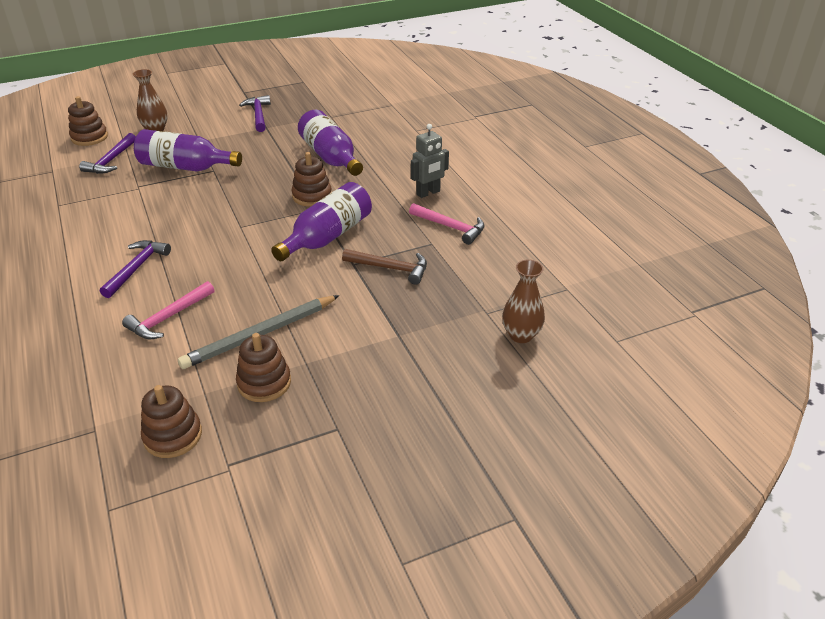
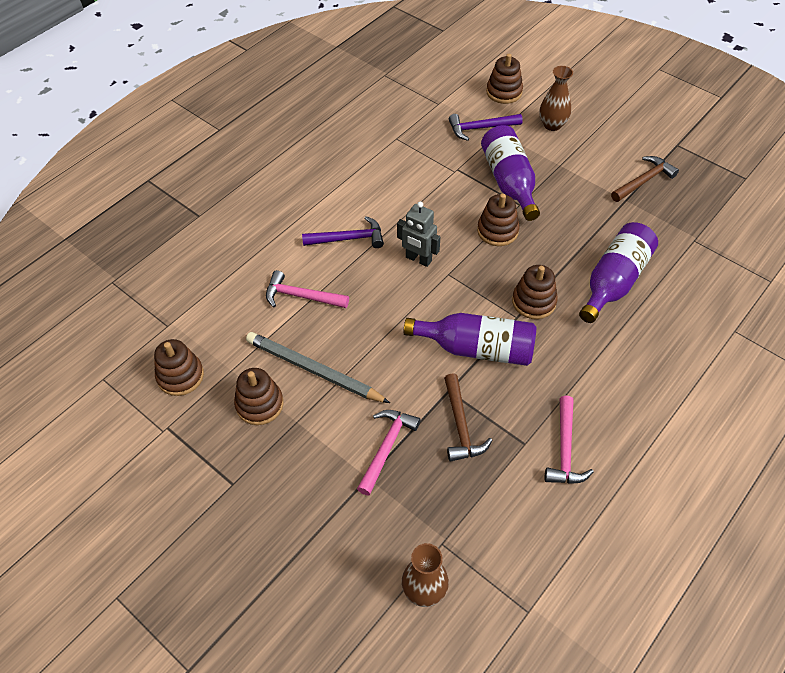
camera: 65 degrees right, 15 degrees up
(226, 189) = (497, 231): none -> brown stacking toy
(258, 115) = (643, 181): purple hammer -> brown hammer
(378, 315) = (386, 448): none -> pink hammer
(428, 193) = (614, 400): grey robot -> grey robot (418, 259)

